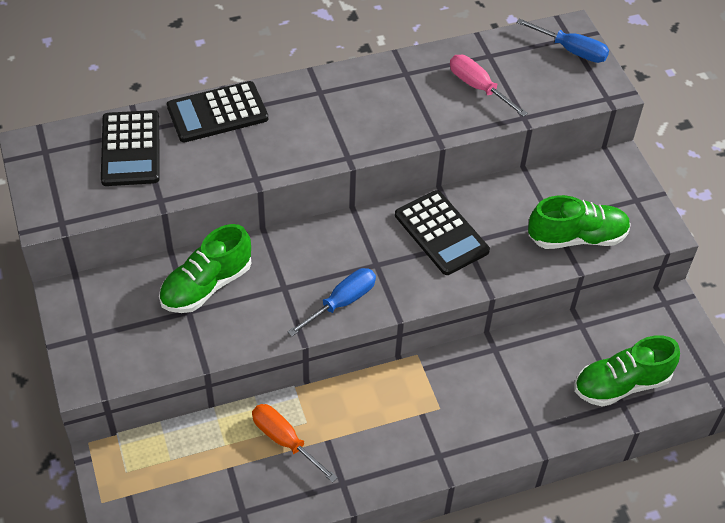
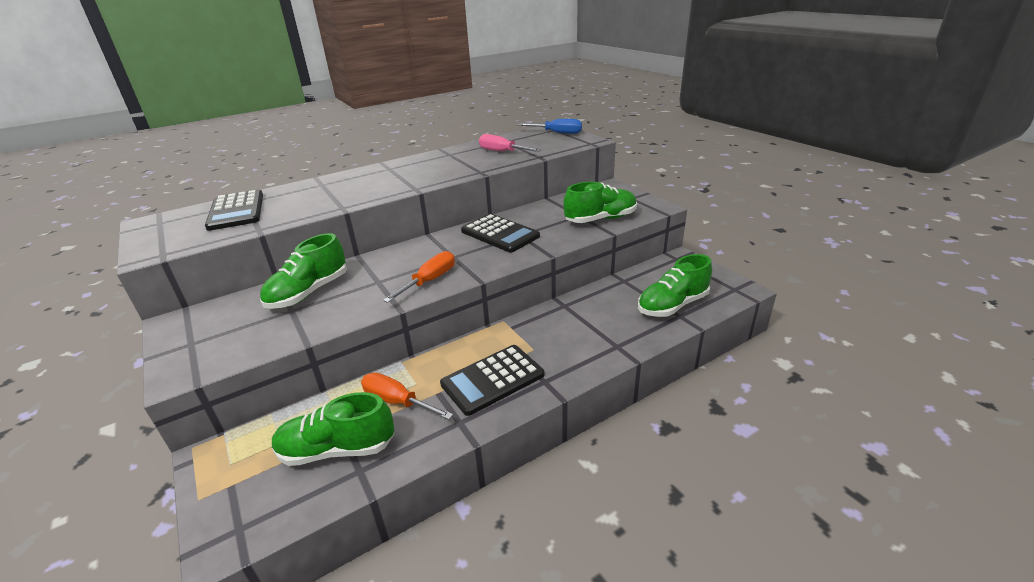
camera: 10 degrees left, 20 degrees down
(217, 113) = (311, 186): black calculator -> black calculator (492, 379)
(223, 483) = (337, 449): none -> green shoe
(342, 302) = (429, 281): blue screwdriver -> orange screwdriver

